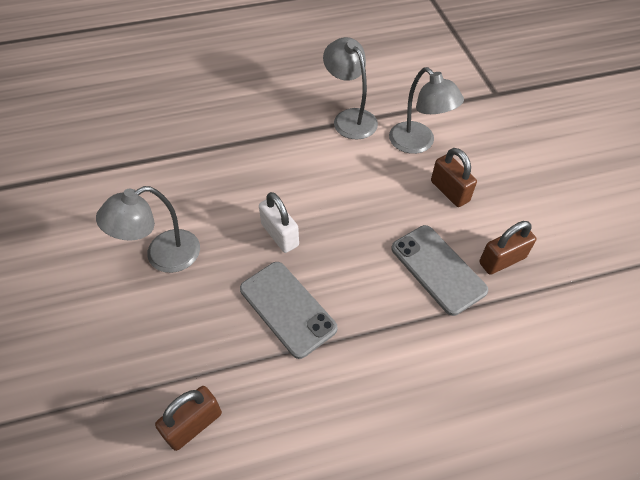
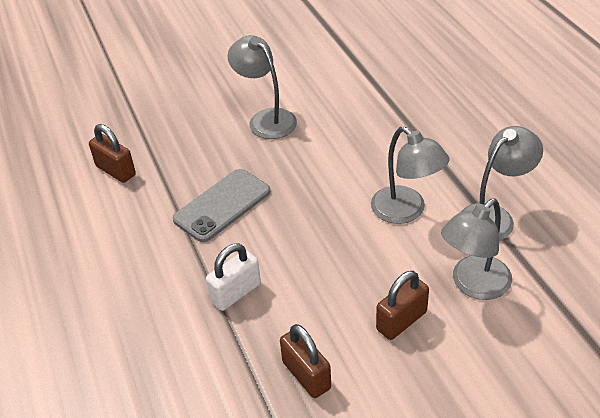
camera: 85 degrees right, 10 degrees down
(280, 235) = (304, 186): white padlock -> white padlock (236, 293)
(331, 168) = (406, 211): none -> grey lamp
(438, 269) = (284, 314): grey phone -> none

